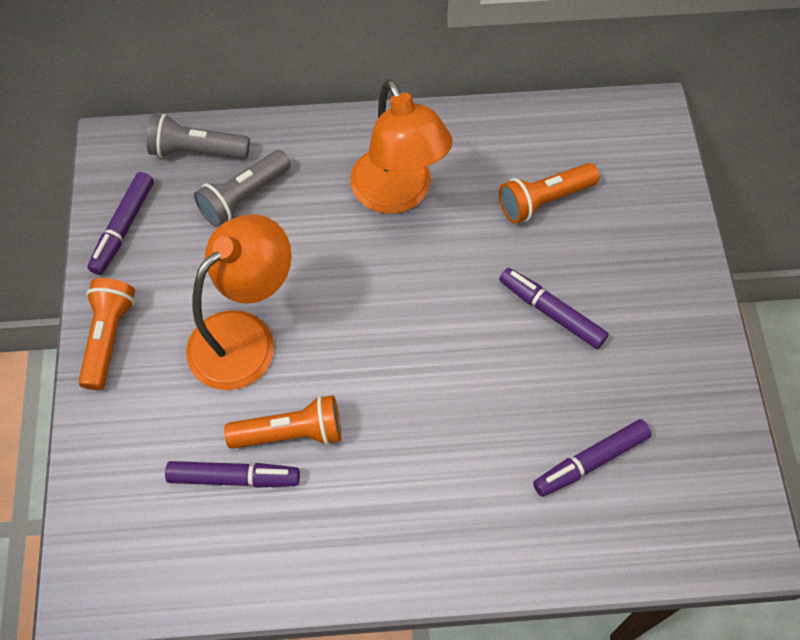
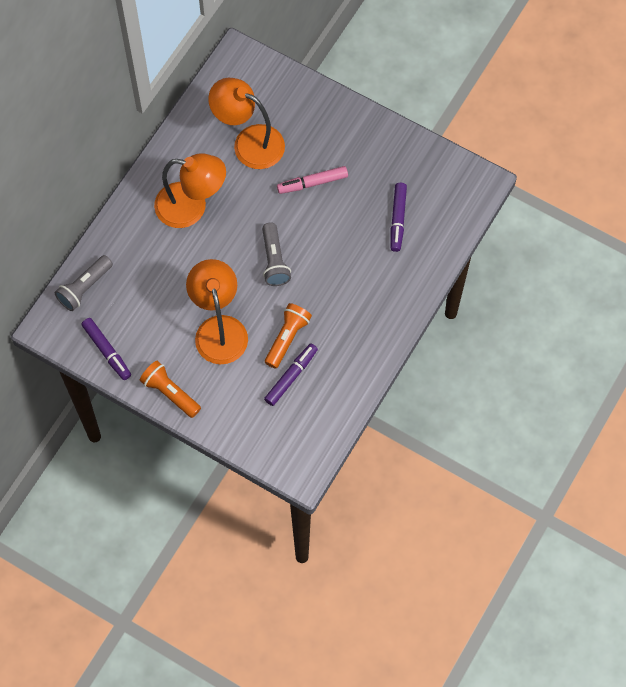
camera: 55 degrees left, 5 degrees up
(244, 197) = (134, 281): grey flashlight -> grey flashlight (274, 260)
(544, 200) = (249, 142): orange flashlight -> orange lamp
(551, 312) = (312, 183): purple marker -> pink marker

